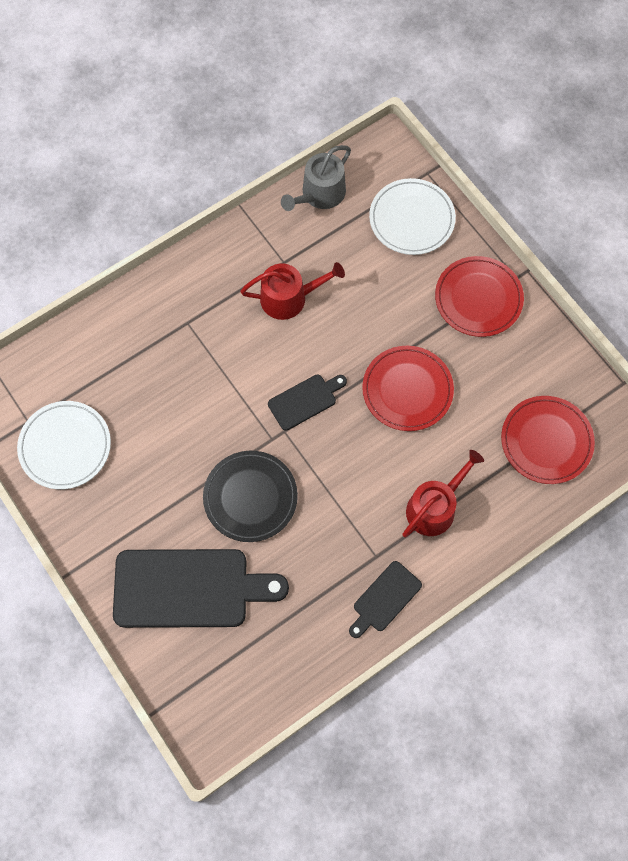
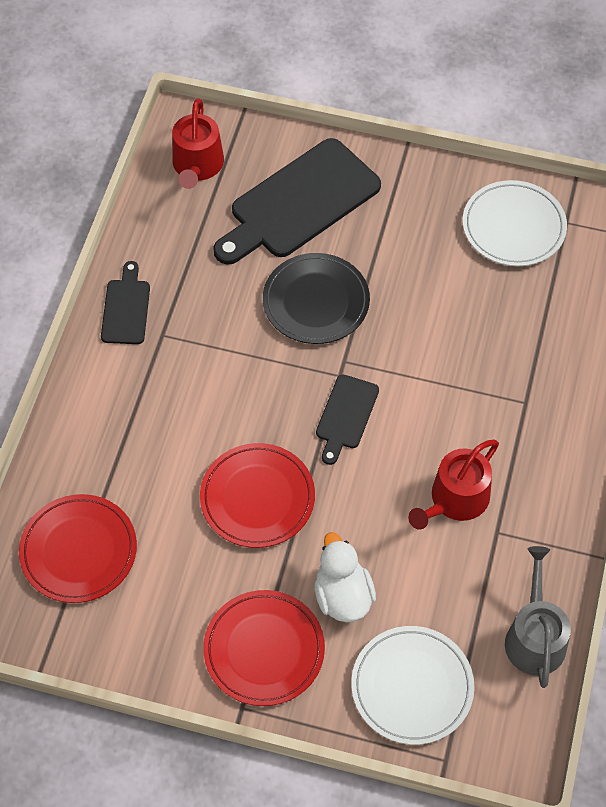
camera: 140 degrees right, 10 degrees down
(406, 294) = (342, 596): none -> white duck
(435, 507) = (142, 412): red watering can -> red watering can (197, 166)

